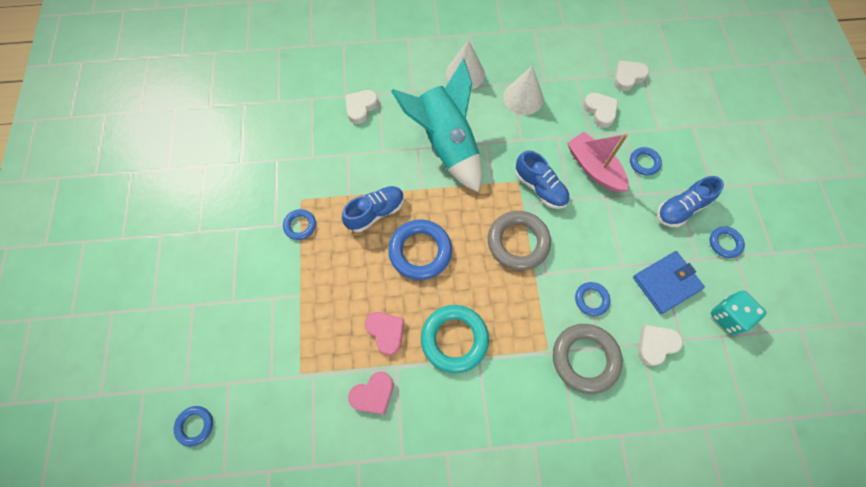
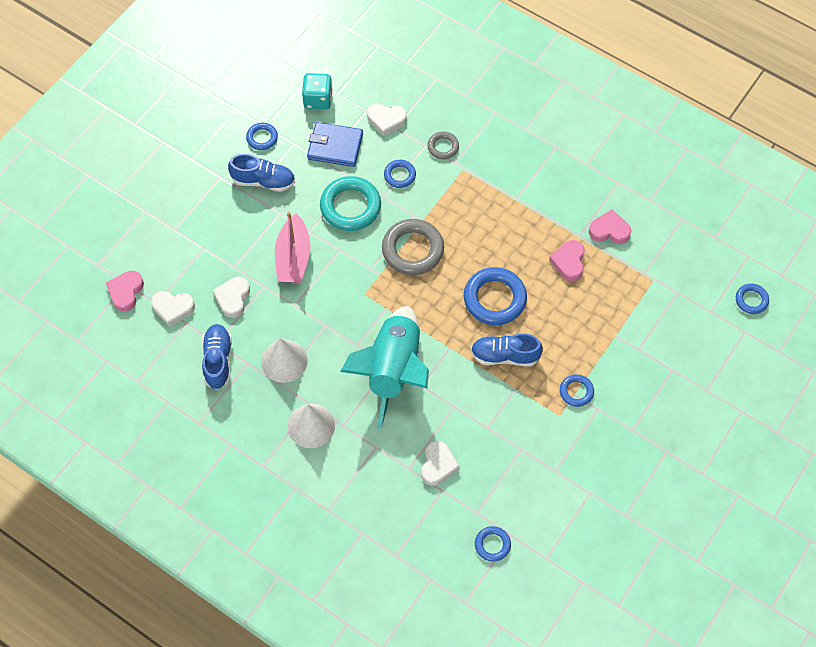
camera: 140 degrees left, 5 degrees down
(361, 108) = (438, 465): white heart -> white heart turned 60 degrees counterclockwise
(454, 339) = (522, 222): turquoise ring -> turquoise ring (350, 206)
(540, 188) = (353, 276): blue shoe -> blue shoe (218, 360)
(585, 358) = (443, 147): grey ring -> grey ring, size x0.53
(644, 163) = (249, 232): blue ring -> blue ring (492, 545)
(668, 65) = (126, 292): none -> pink heart

